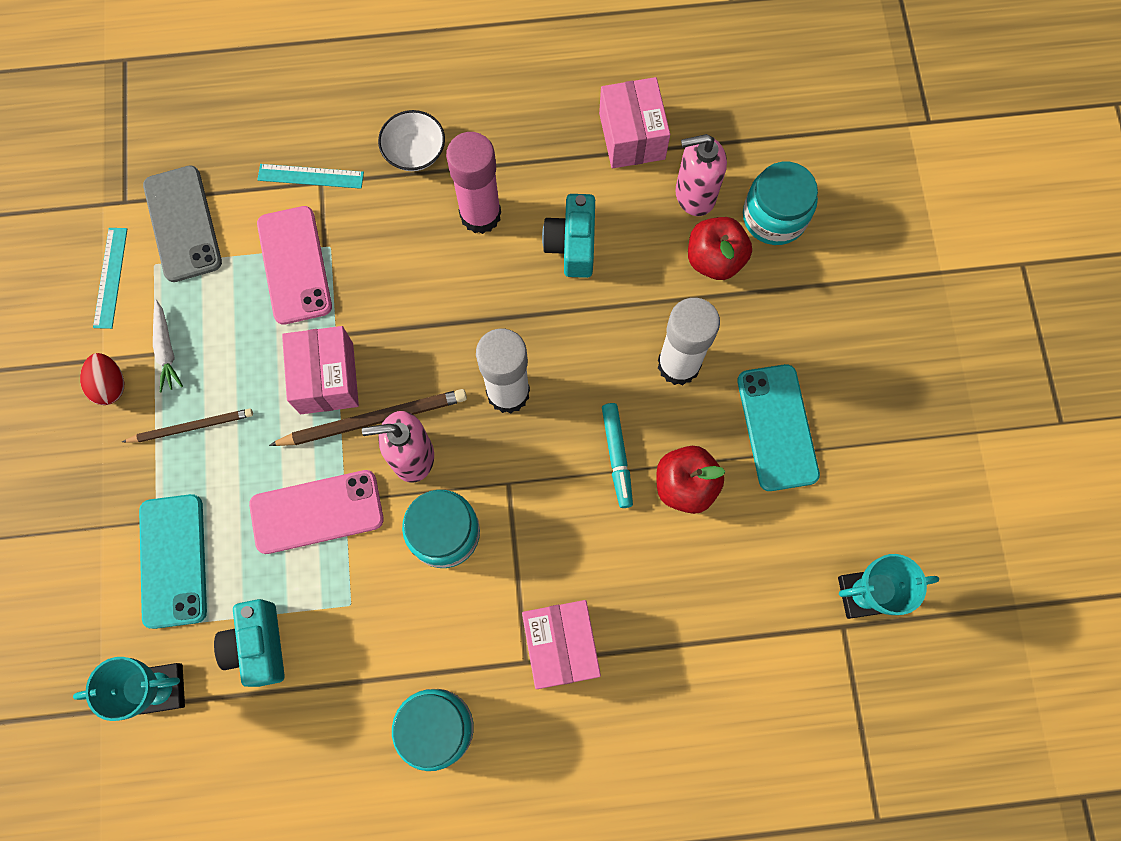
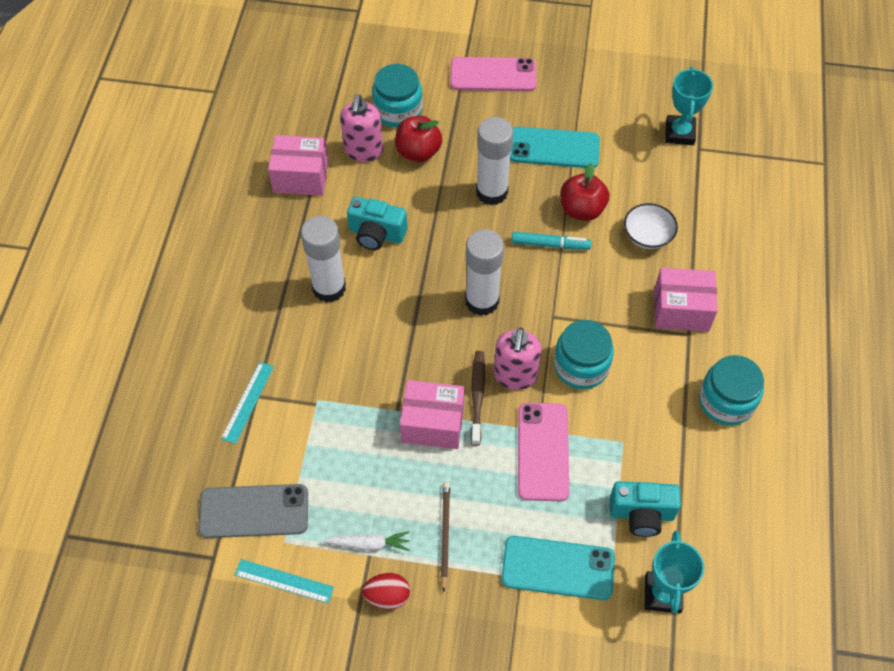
camera: 75 degrees left, 15 degrees down
(294, 265) = (325, 429): pink phone -> pink phone (493, 75)
(374, 419) = (477, 396): brown pencil -> brown toothbrush
(414, 152) = (256, 322): white bowl -> white bowl (647, 236)
(480, 215) = (329, 288): pink glue stick -> white glue stick

